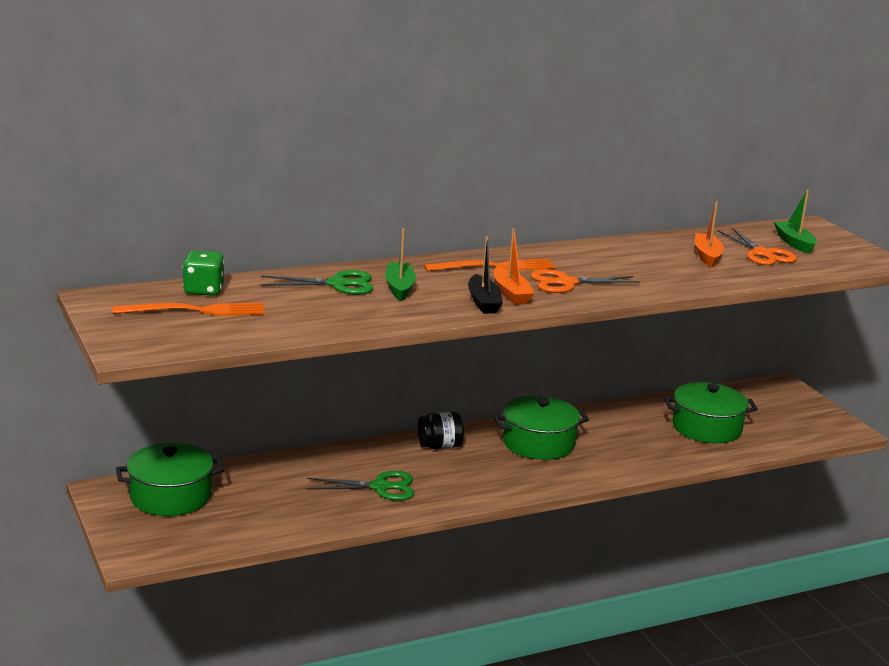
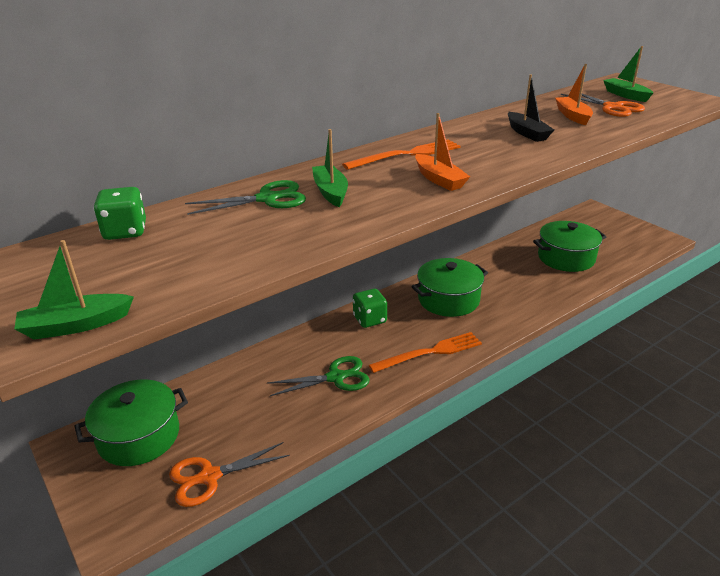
camera: 10 degrees left, 10 degrees up
(156, 346) = (76, 325): none -> green boat
(195, 311) = (120, 261): orange fork -> orange fork (430, 352)
(439, 446) = (370, 319): black jar -> green dice
(483, 302) = (420, 194): black boat -> black boat (527, 133)
(566, 283) = (480, 160): orange scissors -> orange scissors (209, 477)

